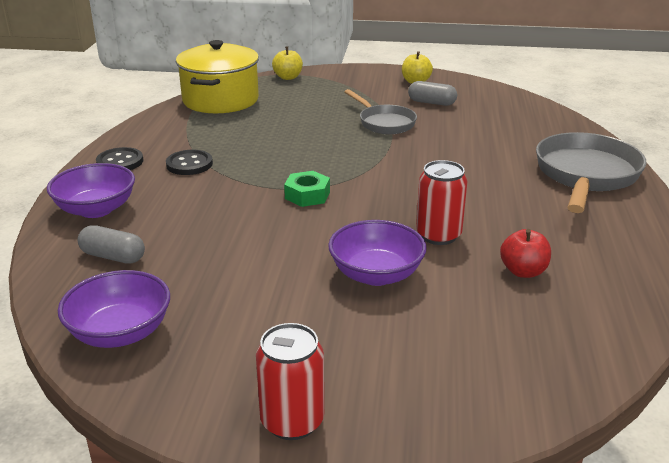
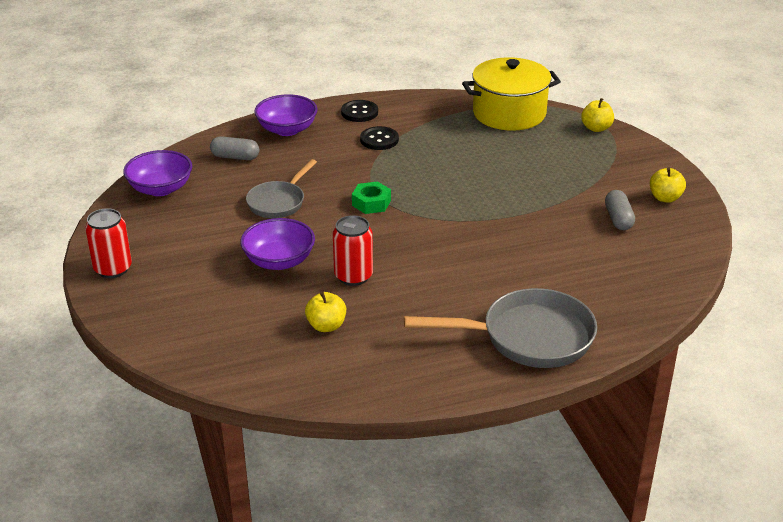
camera: 65 degrees right, 5 degrees up
(113, 257) = (235, 157): grey capsule -> grey capsule turned 75 degrees counterclockwise
(384, 123) = (542, 204): grey pan -> grey pan (278, 202)
(523, 271) = (326, 326): red apple -> yellow apple

